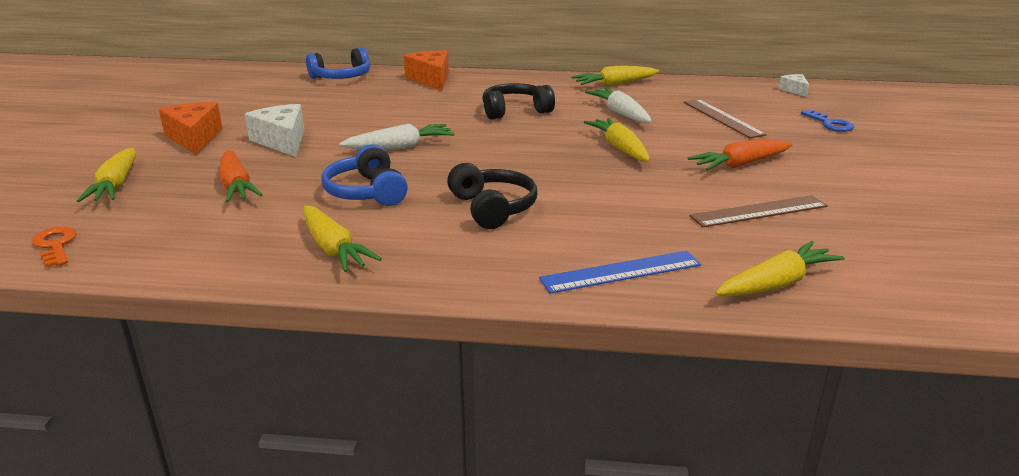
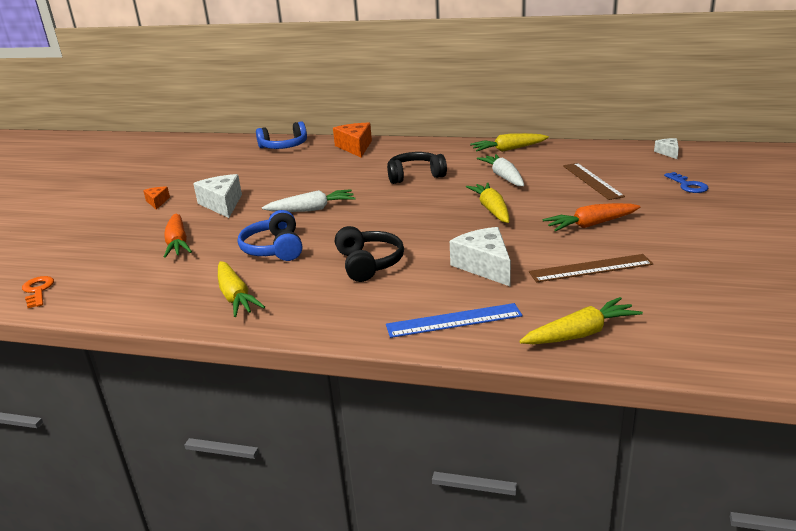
camera: 10 degrees right, 0 degrees up
(116, 185) = (91, 242): yellow carrot -> none
(194, 138) = (157, 202): orange cheese -> orange cheese, size x0.54
(635, 210) = (484, 266): none -> white cheese

